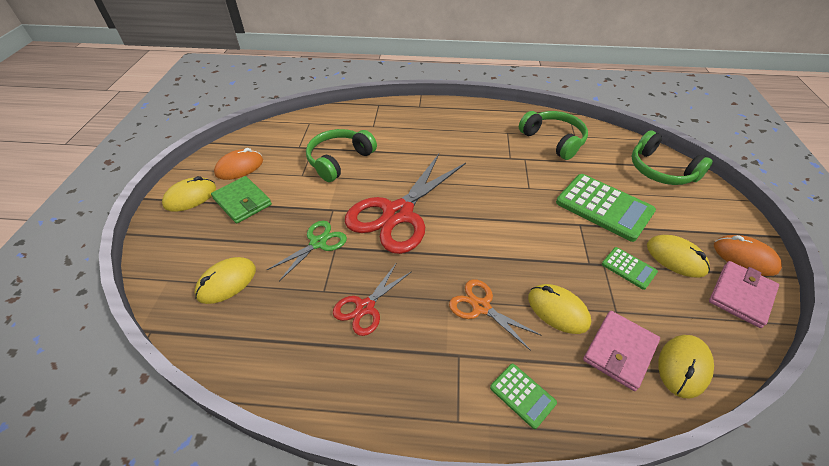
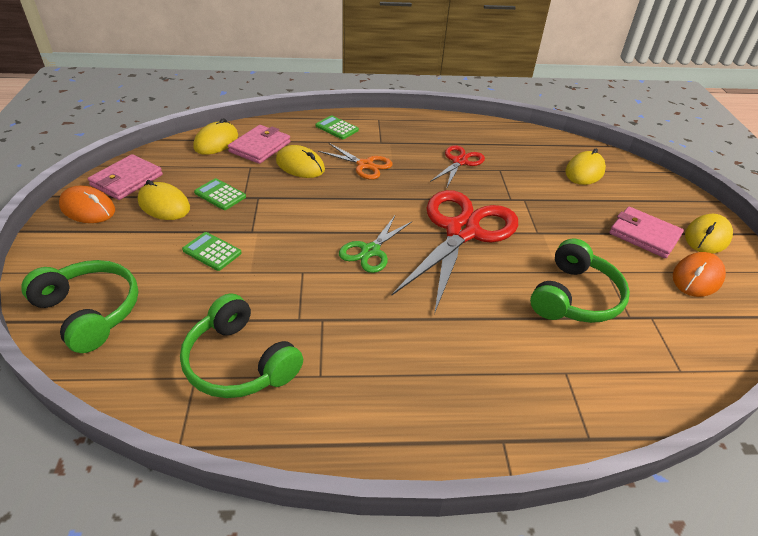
camera: 170 degrees right, 5 degrees down
(242, 201) = (644, 235): green wallet -> pink wallet
(318, 243) = (530, 201): green scissors -> green scissors (370, 251)
(604, 207) = (212, 252): green calculator -> green calculator, size x0.49

